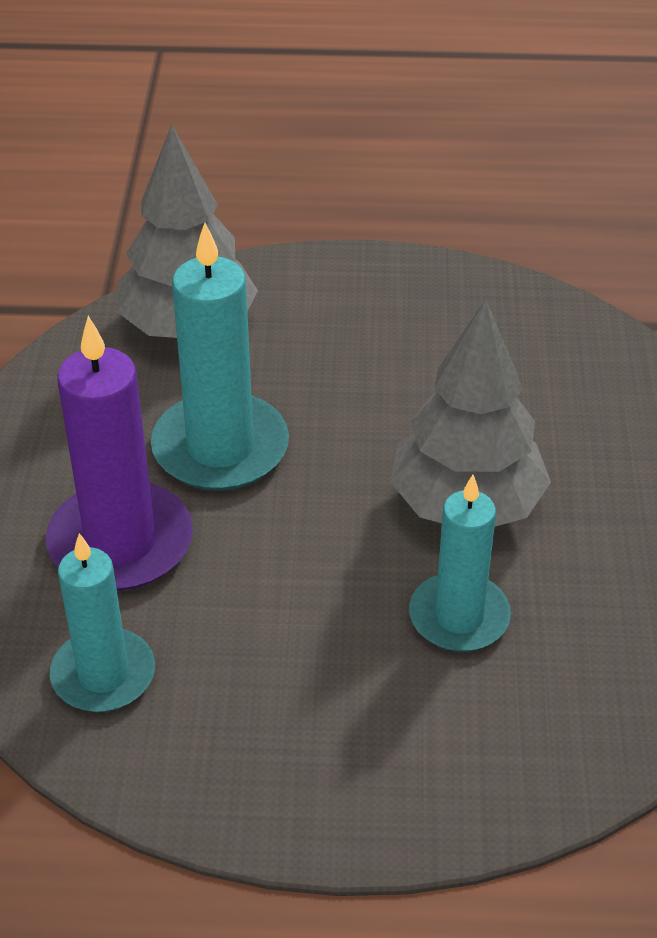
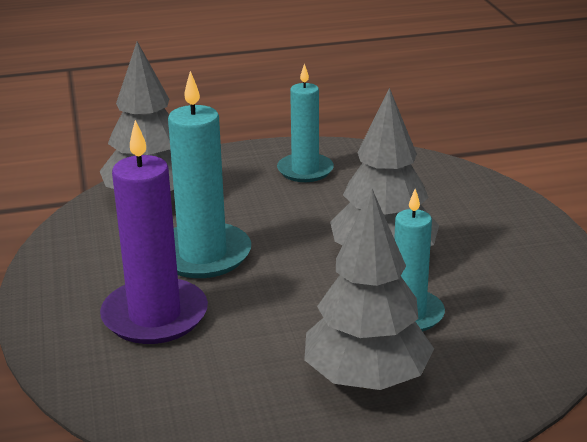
camera: 15 degrees left, 15 degrees down
(103, 675) = (175, 391): turquoise candle -> turquoise candle (305, 170)
(357, 715) = (367, 379): none -> grey tree

